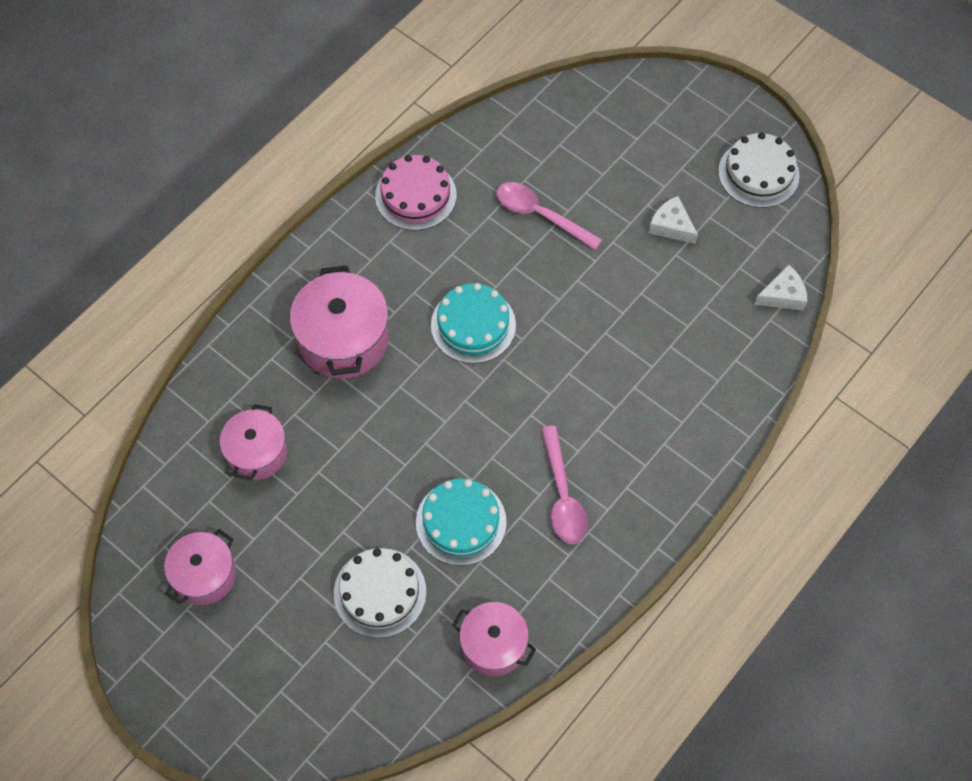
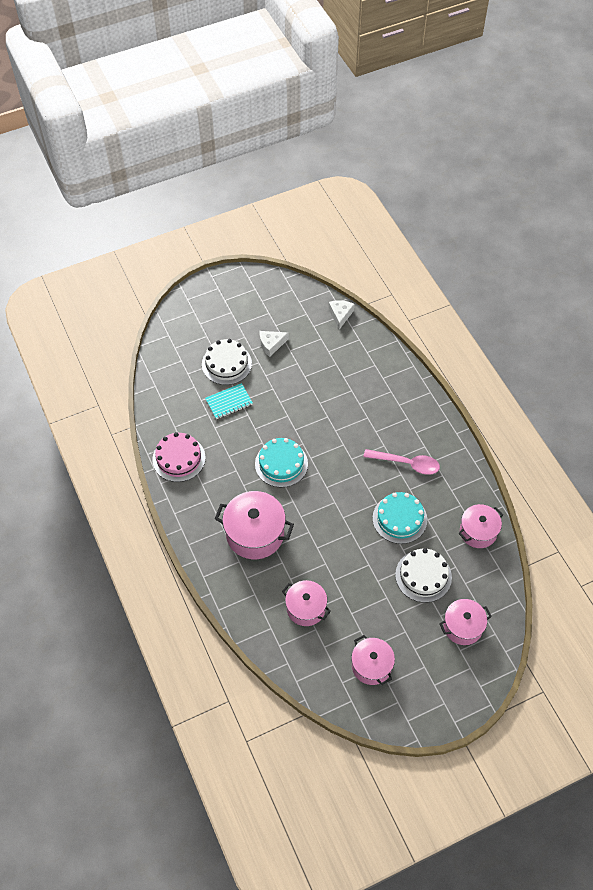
camera: 65 degrees left, 5 degrees down
(320, 681) = (462, 627): none -> pink pot
(540, 215) = (229, 402): pink spoon -> turquoise notebook
(758, 173) = (261, 292): white cake -> white cake (226, 364)

